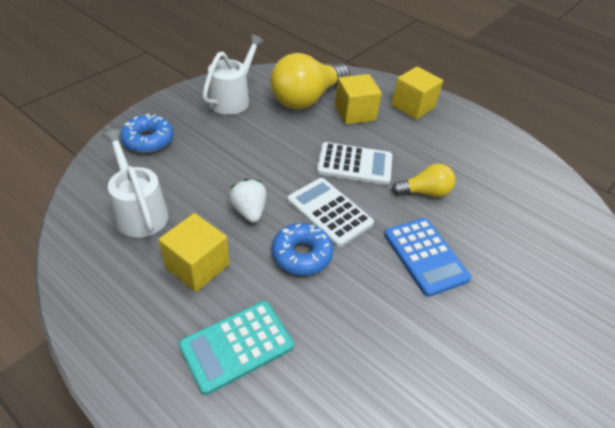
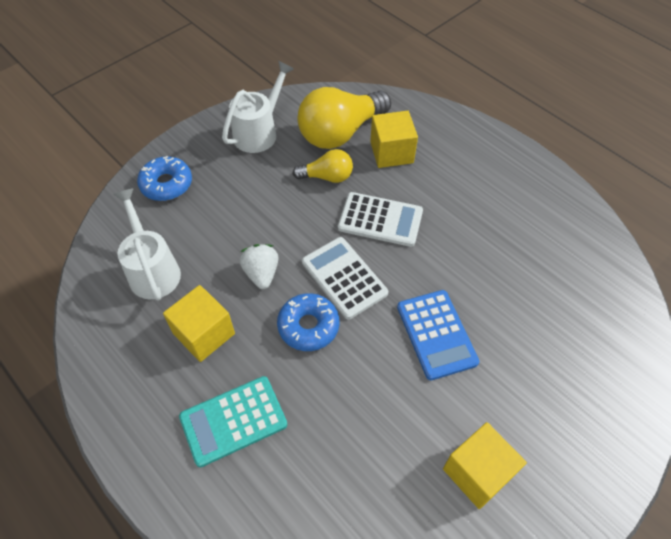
camera: 10 degrees right, 10 degrees up
(413, 106) = (459, 144): yellow cube -> yellow cube (477, 472)
(424, 192) = (451, 257): yellow light bulb -> yellow light bulb (327, 177)

